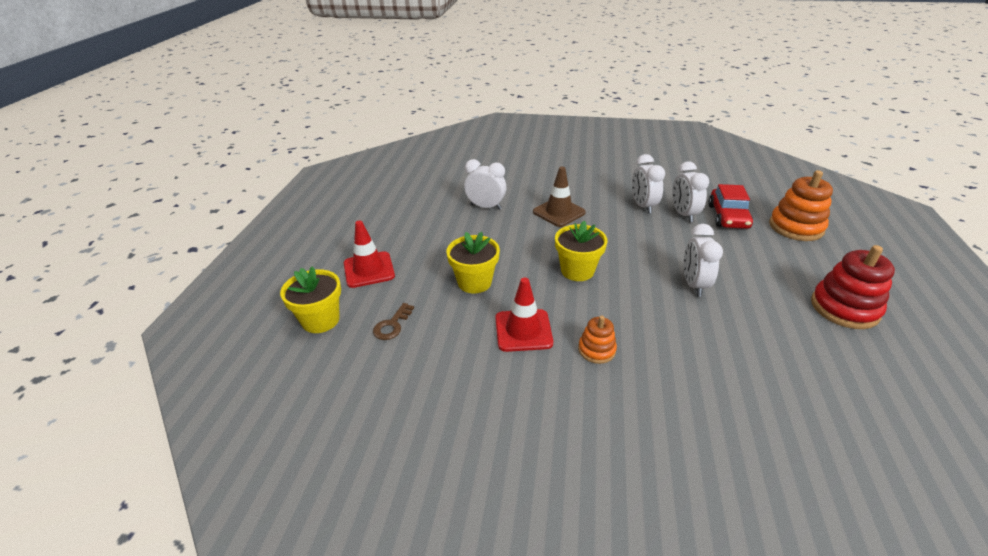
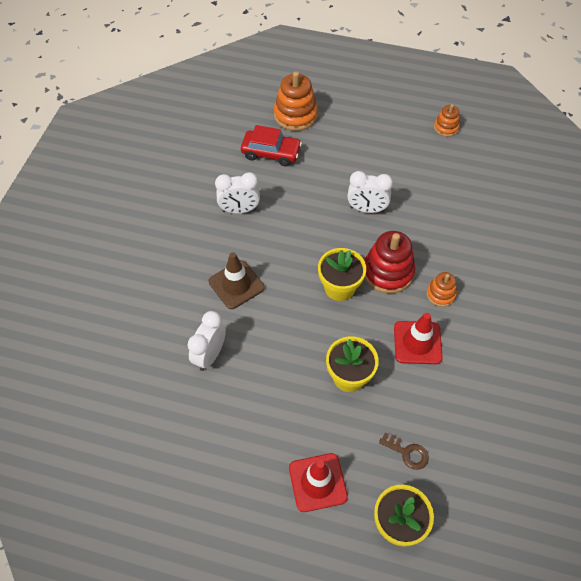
camera: 85 degrees left, 20 degrees up
(683, 214) = (261, 183): white clock -> none
(844, 308) = (400, 132): red stacking toy -> red stacking toy (388, 272)
(898, 354) = (446, 127): none -> orange stacking toy

